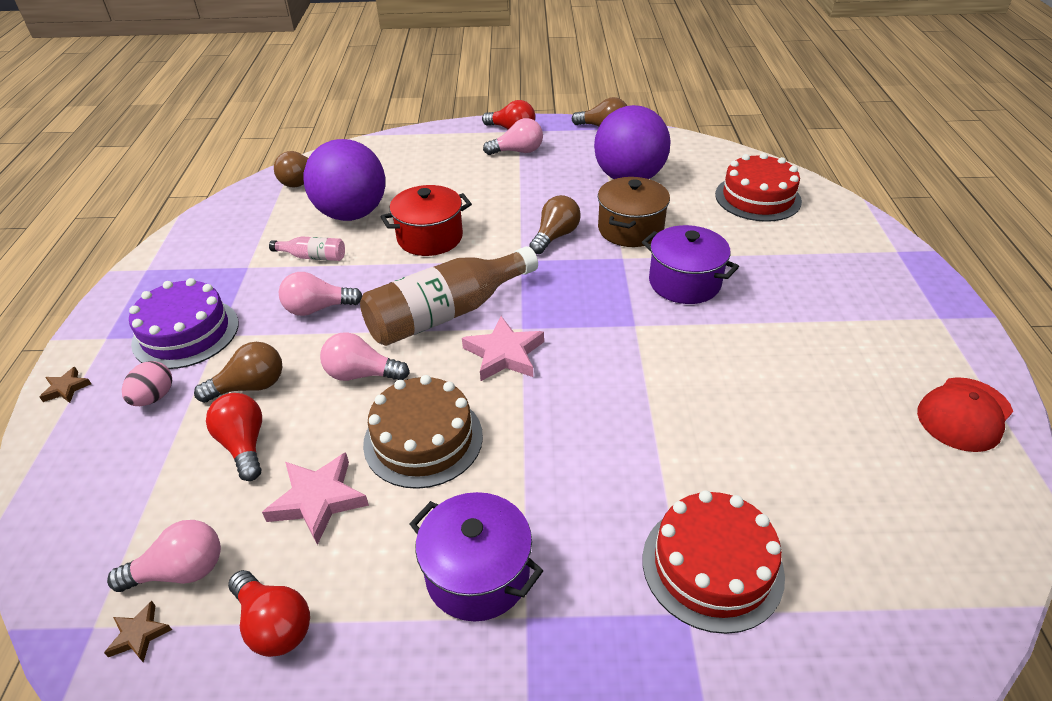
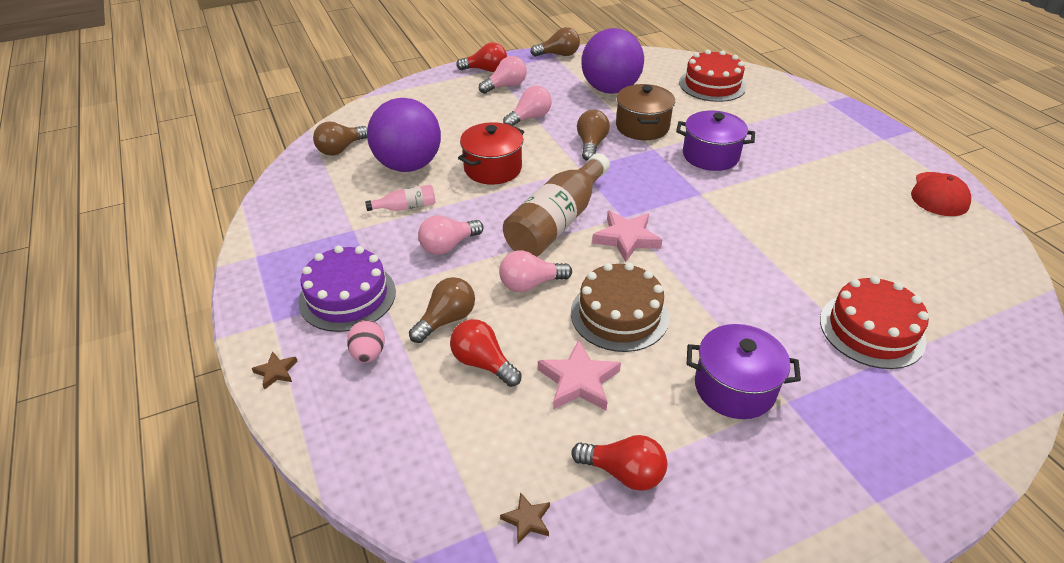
camera: 25 degrees left, 0 degrees up
(180, 571) = (518, 466): pink light bulb -> pink light bulb (529, 118)

